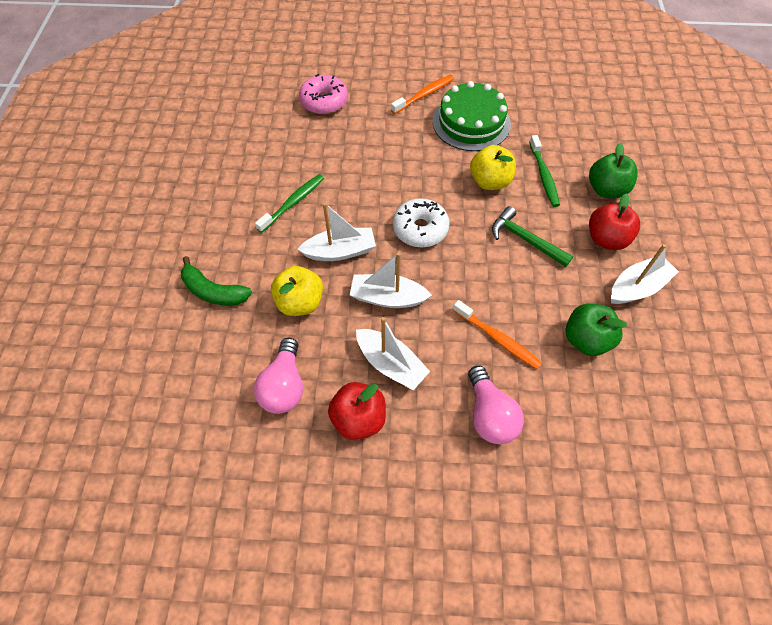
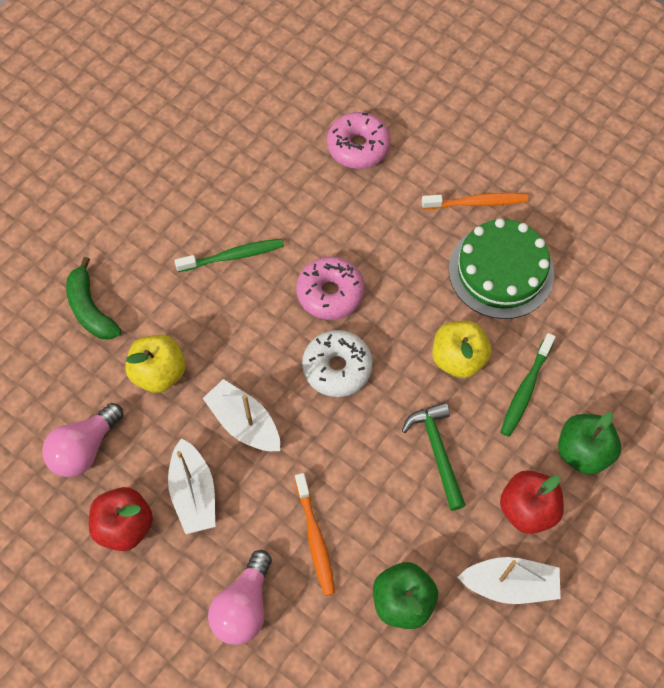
camera: 35 degrees right, 5 degrees up
(340, 251) = (237, 342): white boat -> none
(377, 189) = (330, 293): none -> pink donut

